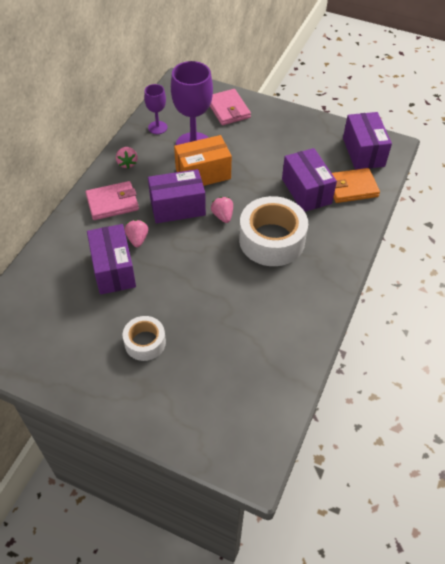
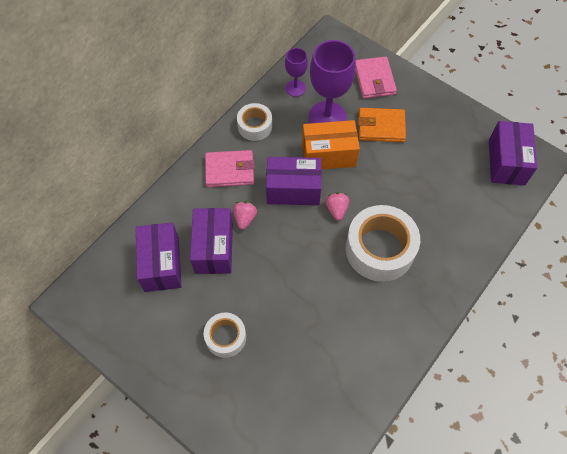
camera: 15 degrees right, 10 degrees up
(127, 163) = (255, 126): pink strawberry -> white tape
(306, 191) = (431, 198): purple box -> purple box (161, 264)
(351, 188) = (481, 204): orange wallet -> orange wallet (381, 127)

